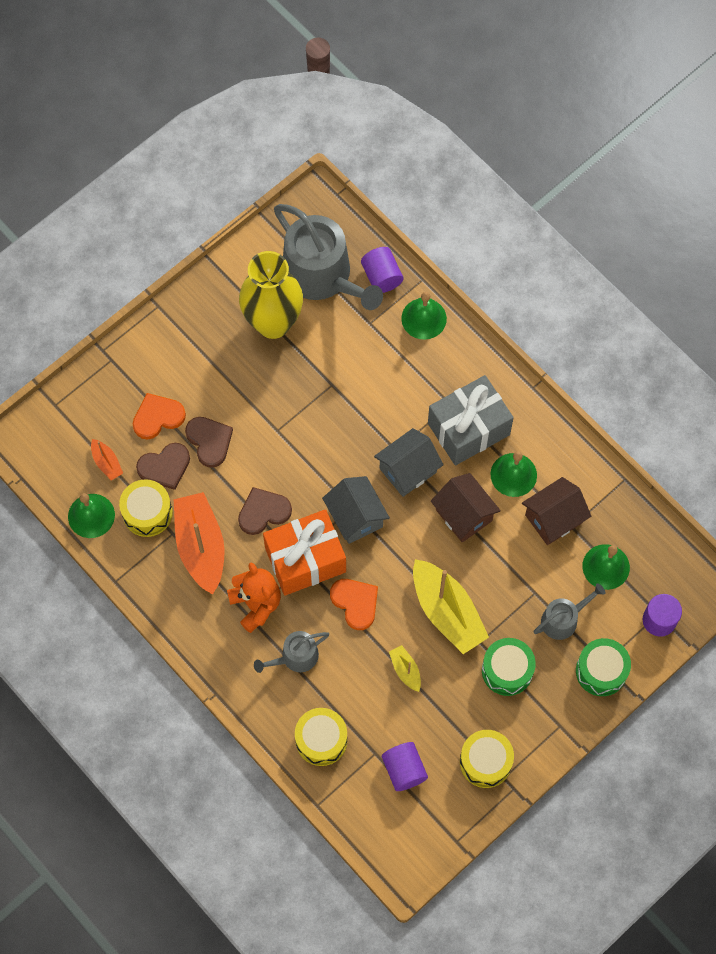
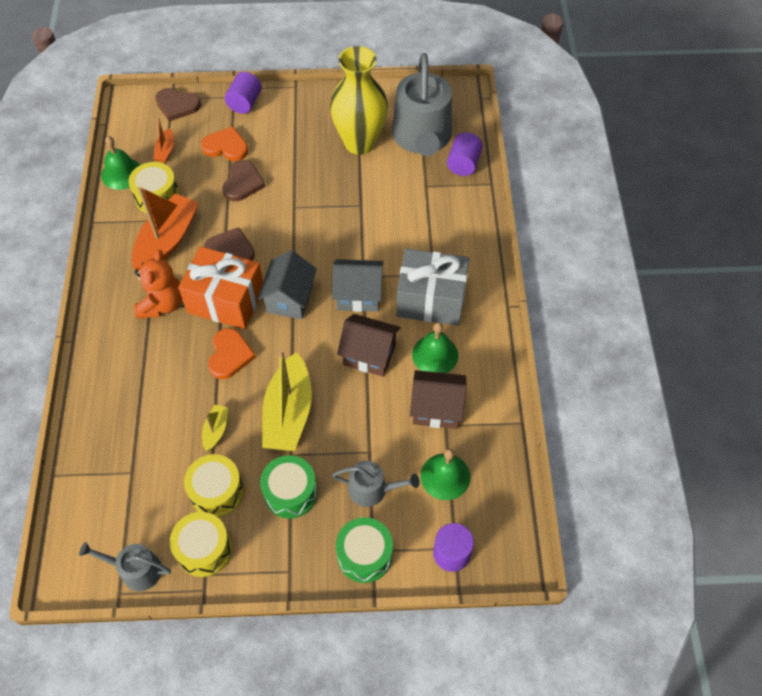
camera: 40 degrees right, 10 degrees down
(165, 467) = (198, 178): brown heart -> brown heart (177, 105)
(295, 657) = (150, 359): grey watering can -> grey watering can (135, 570)
(321, 740) = (105, 431): yellow drum -> yellow drum (216, 491)
(404, 770) = (139, 502): purple cylinder -> purple cylinder (245, 103)
(424, 318) = (468, 208): green bell -> none
(463, 515) = (369, 355): brown house -> brown house turned 75 degrees counterclockwise

